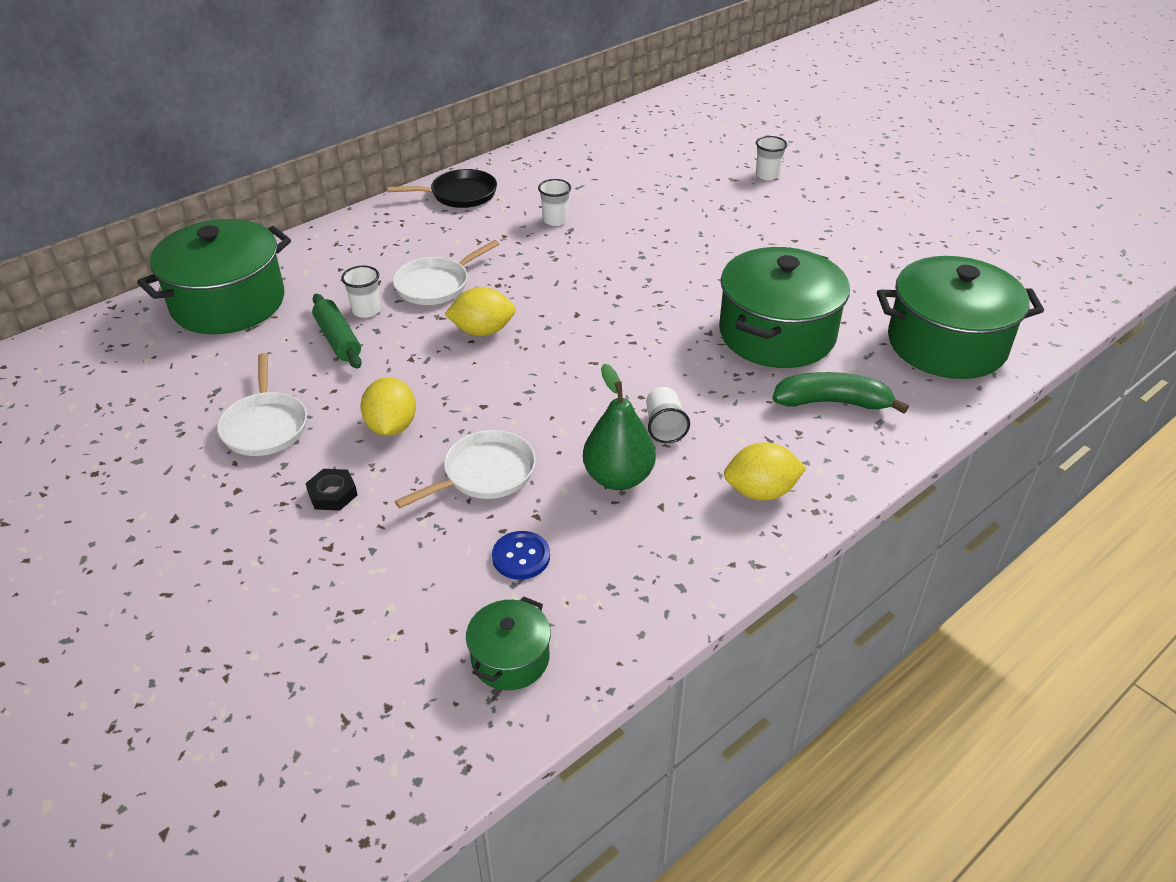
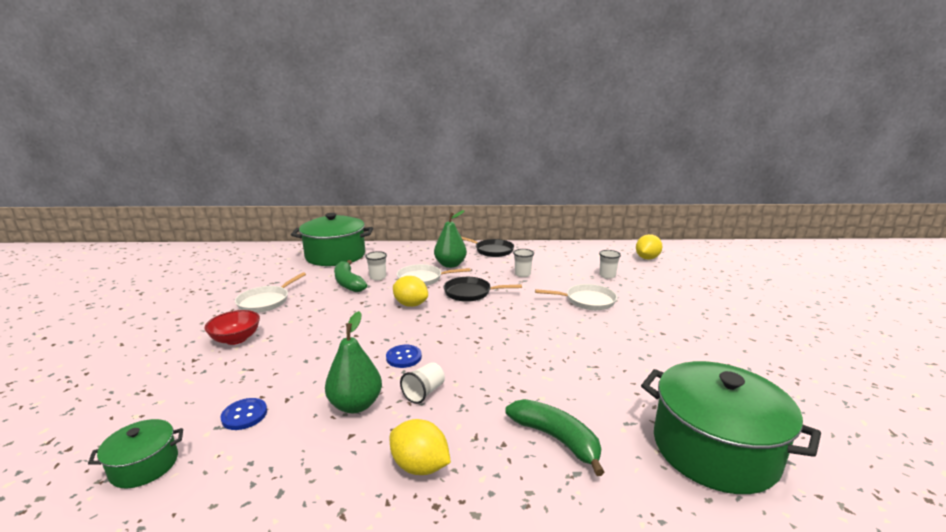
camera: 40 degrees right, 20 degrees down
(332, 494) = (236, 339): black nut -> red bowl
(338, 339) = (348, 283): green rolling pin -> green banana
(391, 426) = (305, 324): yellow lemon -> yellow lemon (647, 258)
(438, 244) = (450, 265): none -> green pear
(484, 474) = (302, 365): white pan -> white pan (587, 301)
(531, 278) = (470, 293): none -> black pan
(584, 402) = (404, 357): none -> blue button
(767, 175) = (688, 295): white cup -> white cup (607, 275)
(777, 334) = (574, 377): green pot -> none

